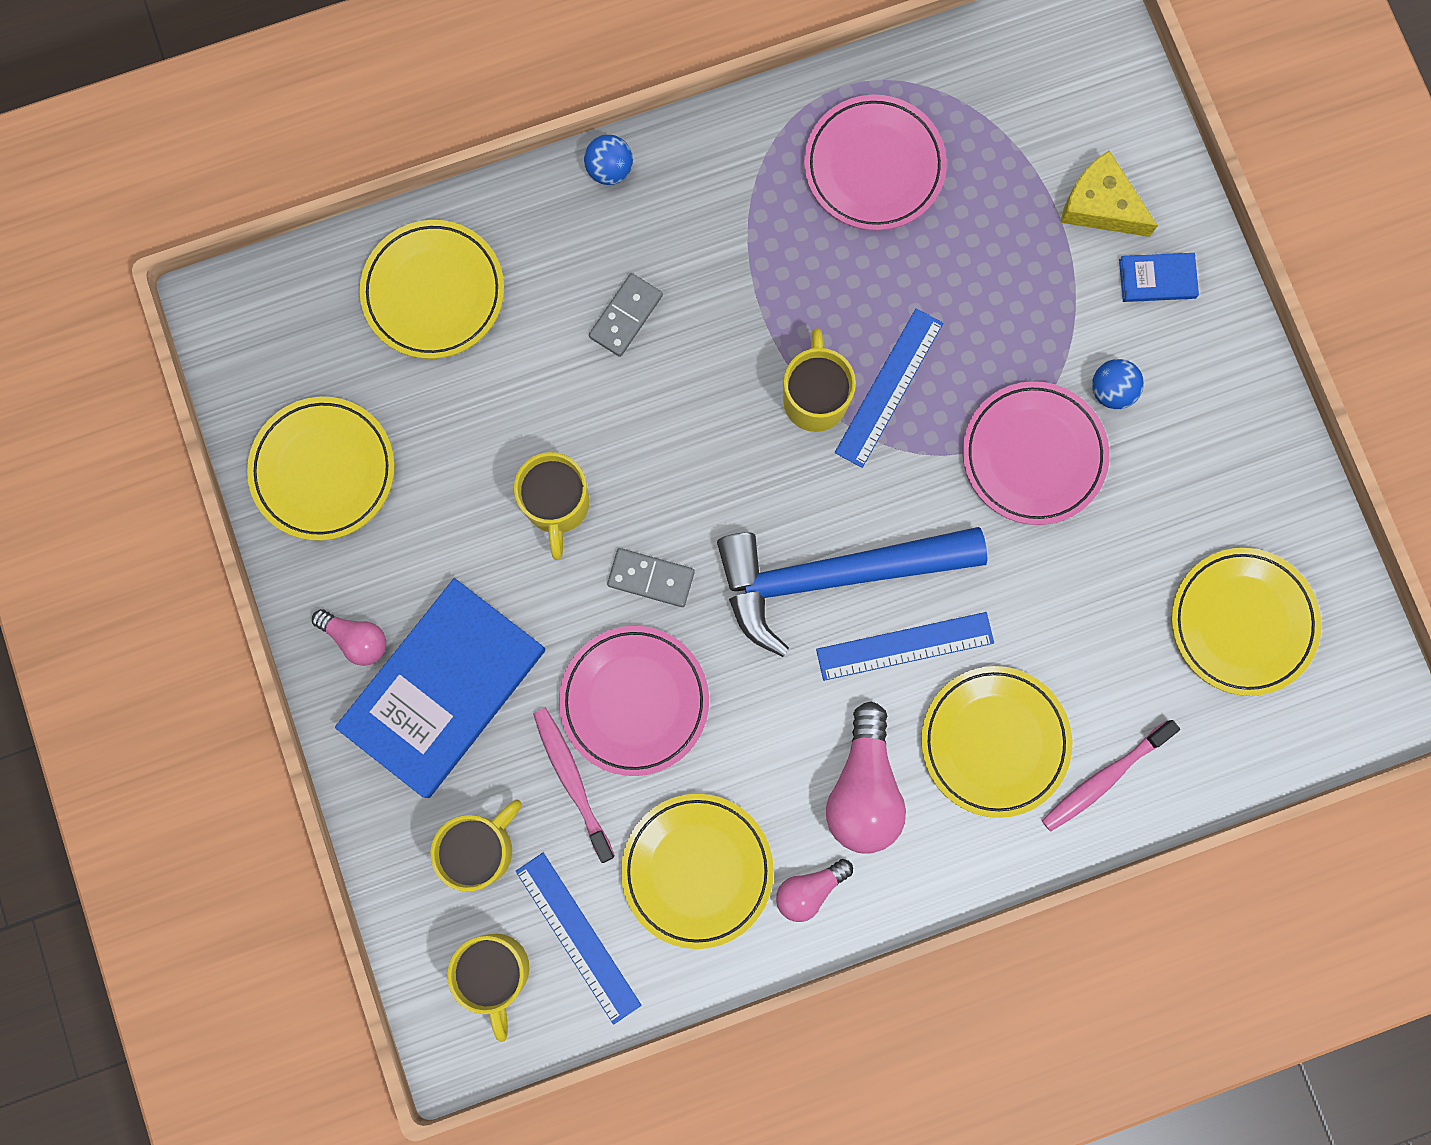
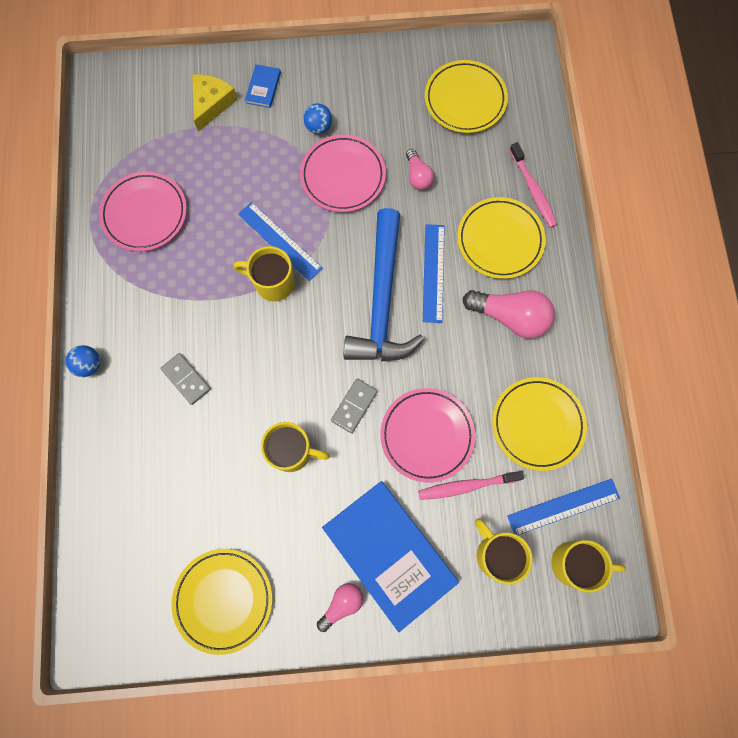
camera: 75 degrees left, 5 degrees down
(434, 292) = (129, 496): yellow plate -> none
(809, 890) = (562, 363): pink light bulb -> pink light bulb (418, 176)
(1100, 205) = (211, 103): yellow cheese -> yellow cheese turned 150 degrees clockwise

